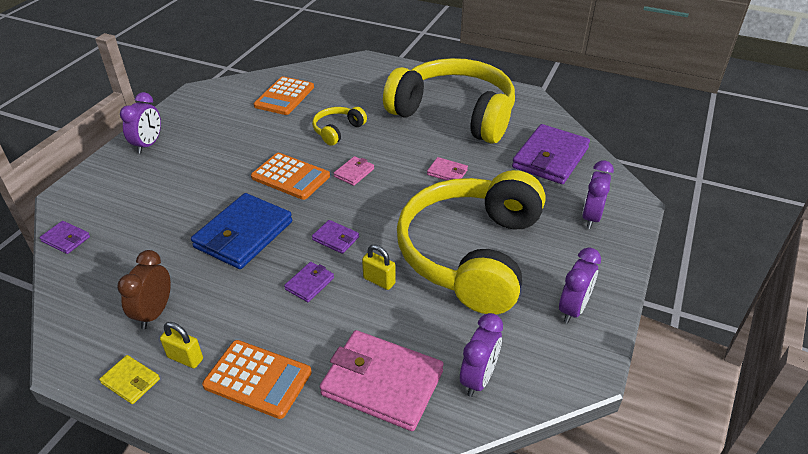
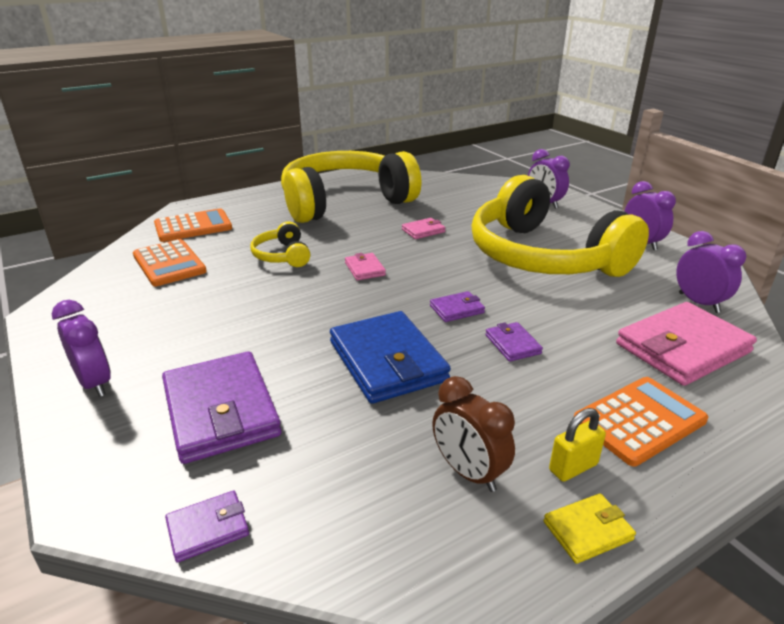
camera: 55 degrees left, 10 degrees down
(290, 177) = (322, 303): orange calculator -> orange calculator (193, 226)
(379, 281) = (541, 307): yellow padlock -> none
(550, 158) = (457, 192): purple wallet -> purple wallet (221, 410)

